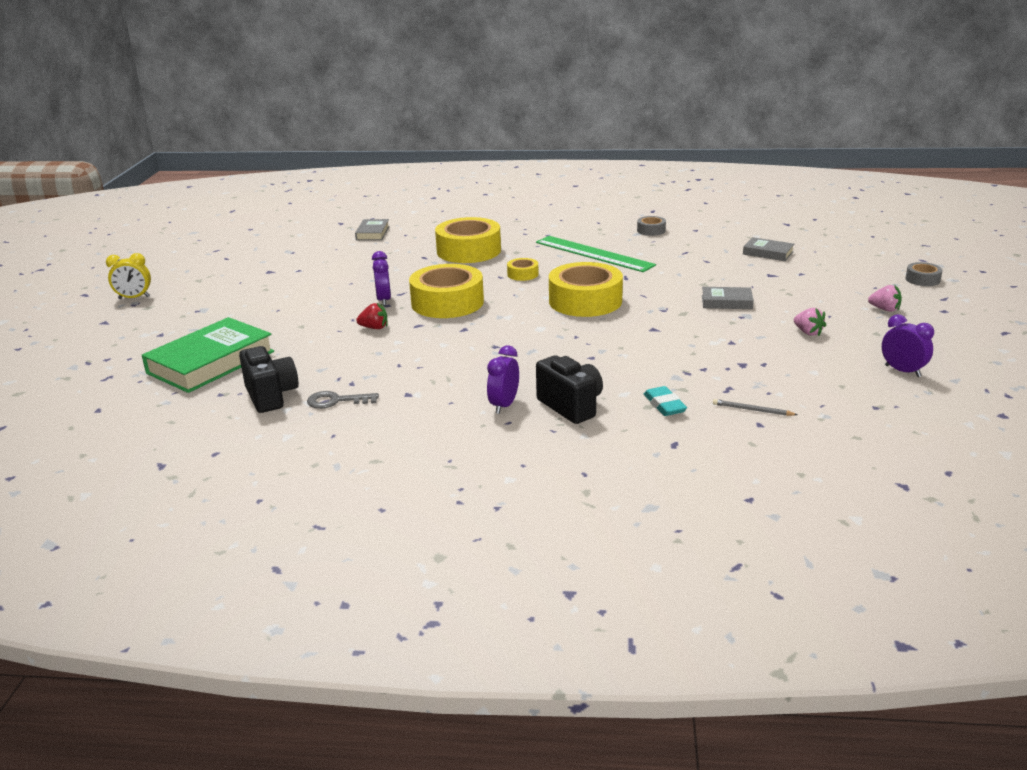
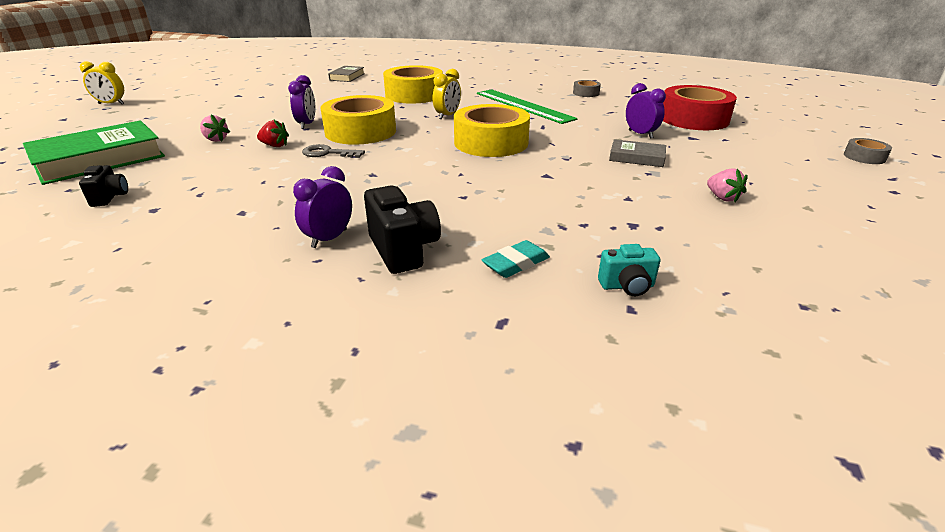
camera: 10 degrees right, 5 degrees up
(271, 396) = (110, 197): black camera -> black camera, size x0.59
(336, 401) = (164, 210): grey key -> grey key (328, 153)
(522, 274) = (447, 116): yellow tape -> yellow clock
(664, 405) = (516, 264): turquoise eraser -> turquoise eraser turned 60 degrees clockwise
(752, 410) = (627, 286): grey pencil -> turquoise camera
(768, 253) = (693, 119): grey book -> red tape
(884, 309) = (819, 182): pink strawberry -> pink strawberry (216, 140)
(902, 371) = (844, 259): purple clock -> purple clock (640, 134)

